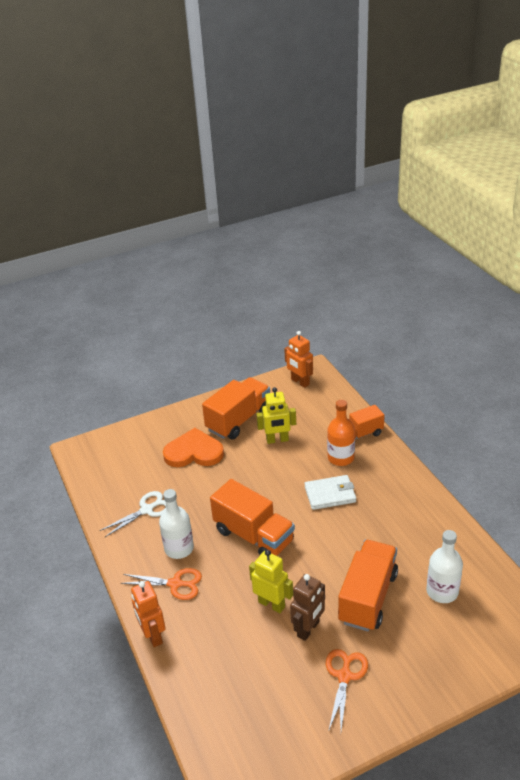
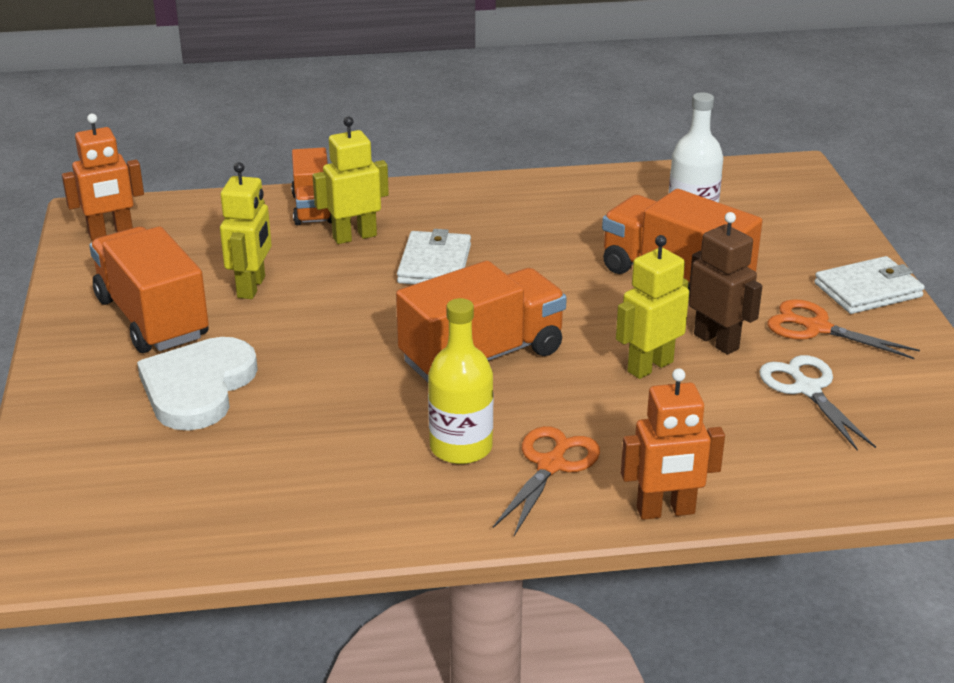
camera: 75 degrees left, 5 degrees down
(147, 510) = (323, 474): white scissors -> white scissors (807, 389)
(179, 548) = (461, 447): white bottle -> yellow bottle
(194, 452) = (198, 387): orange heart -> white heart
(341, 458) = (354, 236): orange bottle -> yellow robot
(403, 699) = (868, 290): none -> white wallet

